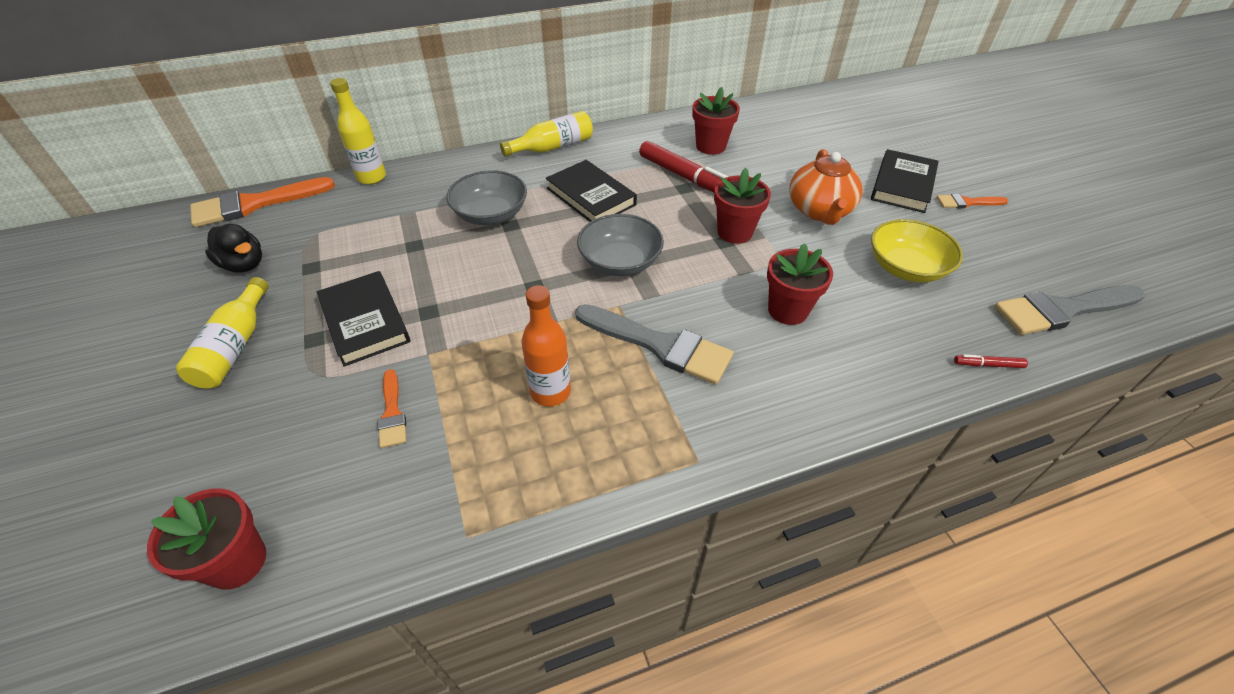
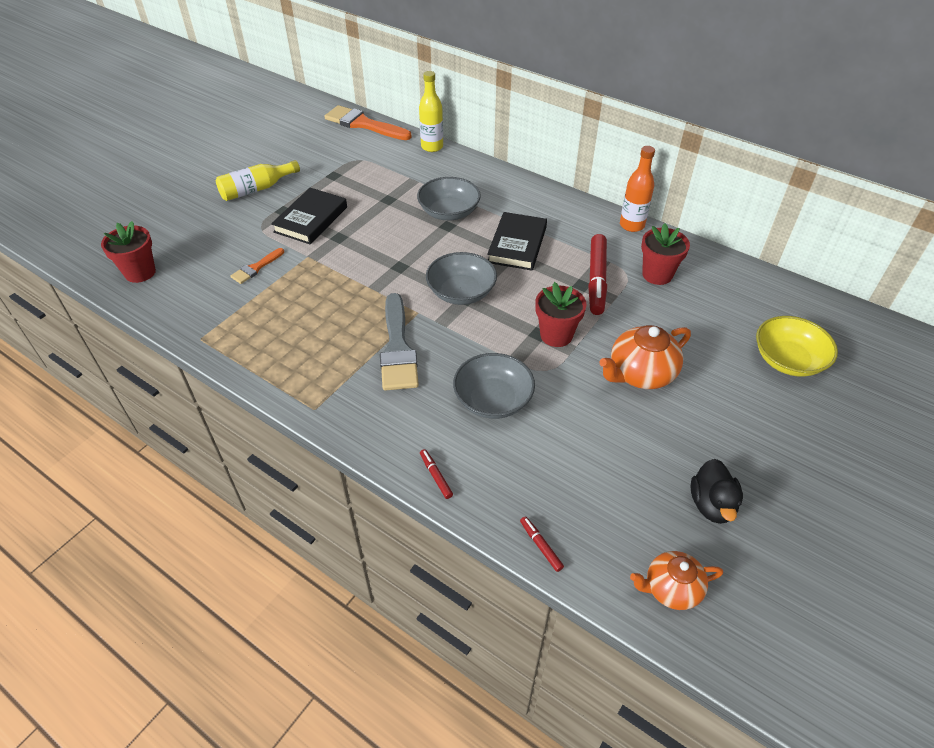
camera: 55 degrees right, 0 degrees up
(244, 264) = (314, 153): black duck -> black duck (711, 504)
(550, 392) = (318, 319): orange bottle -> orange bottle (632, 225)
(552, 147) = (554, 198): yellow bottle -> none
(787, 310) = (493, 399): red flower pot -> grey bowl
(864, 399) = (436, 476): none -> red marker
(902, 185) = (747, 416): black book -> none
(906, 267) = (619, 455): yellow bowl -> yellow bowl (788, 360)
(967, 202) = (774, 474): orange brush -> none
(1062, 310) = (671, 588): grey brush -> orange teapot

